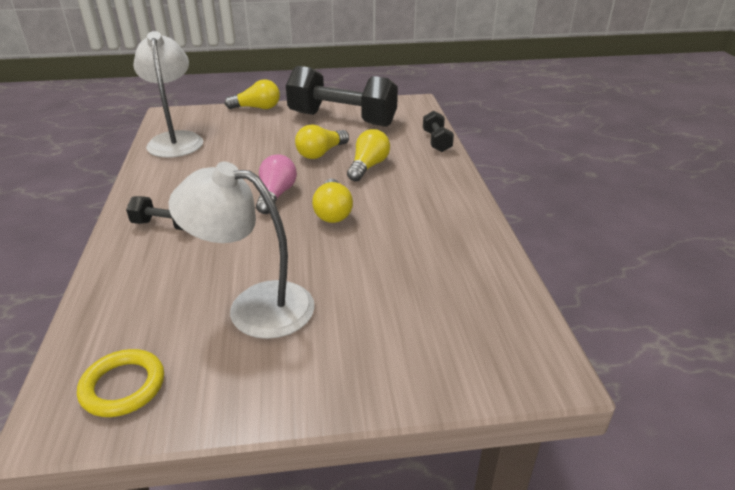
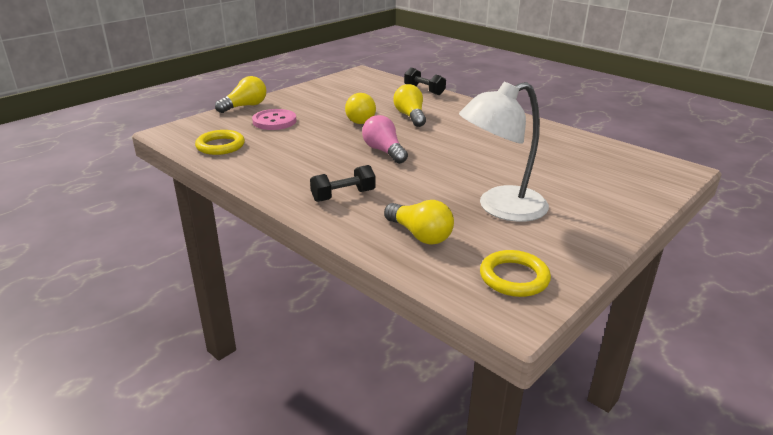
camera: 40 degrees left, 5 degrees down
(175, 140) = (220, 146): white lamp -> yellow ring
(251, 130) = (274, 121): none -> pink button
(333, 212) = (441, 147): yellow light bulb -> yellow light bulb (420, 235)
(342, 119) = (332, 95): black dumbbell -> none

